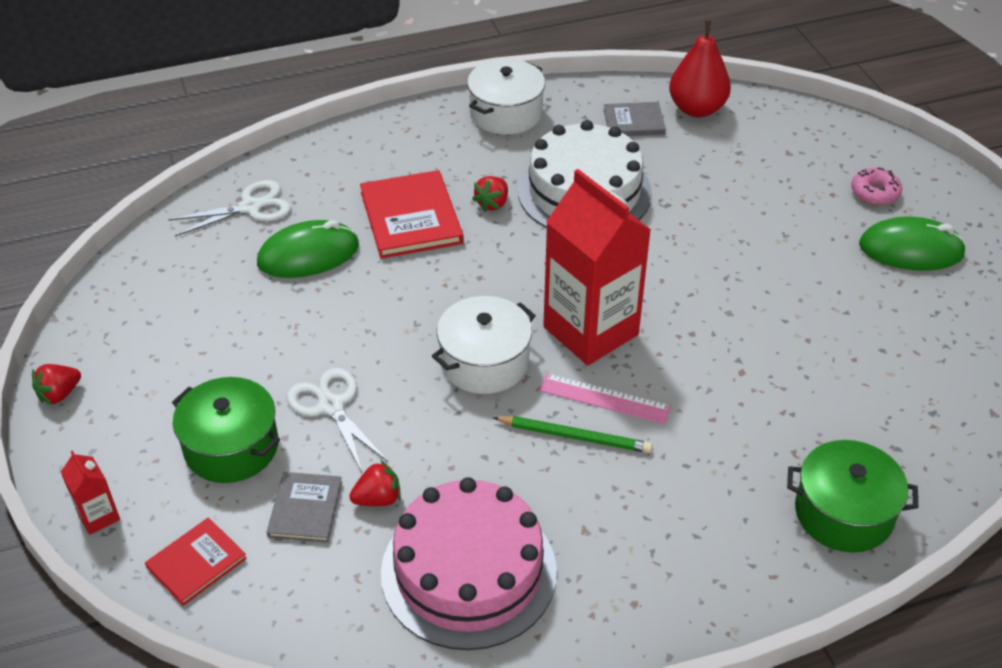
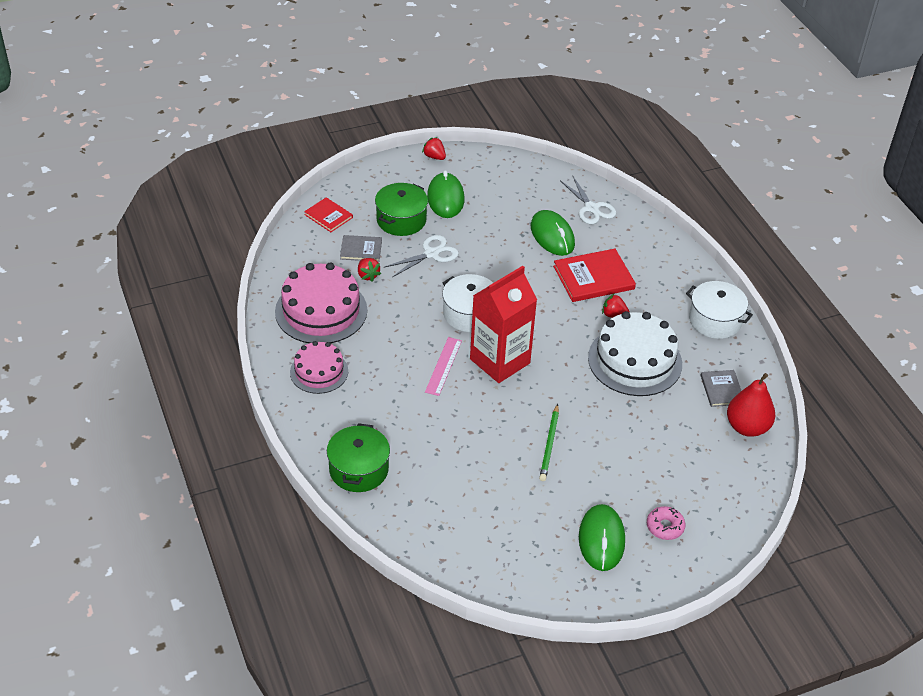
camera: 85 degrees right, 0 degrees up
(98, 516) = (356, 181): red carton -> none
(184, 382) = (445, 198): none -> green mouse
(575, 436) = (413, 352): green pencil -> green pencil (549, 445)
(626, 572) = (319, 371): none -> pink cake

